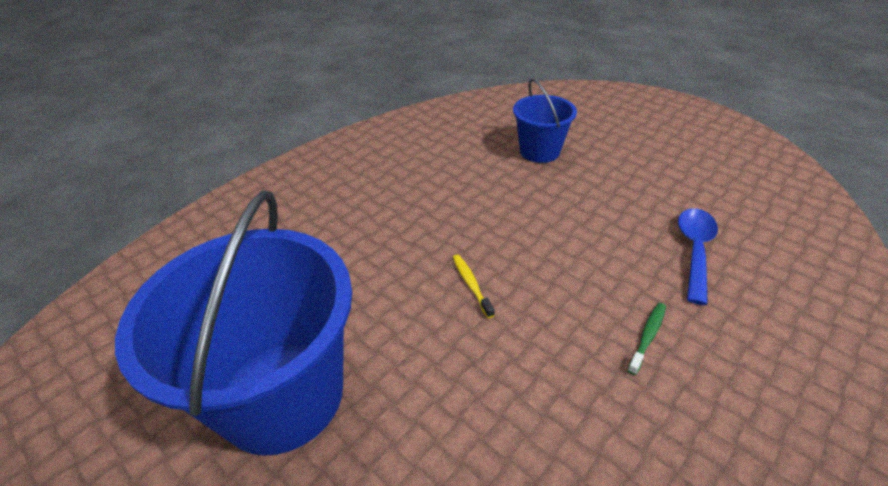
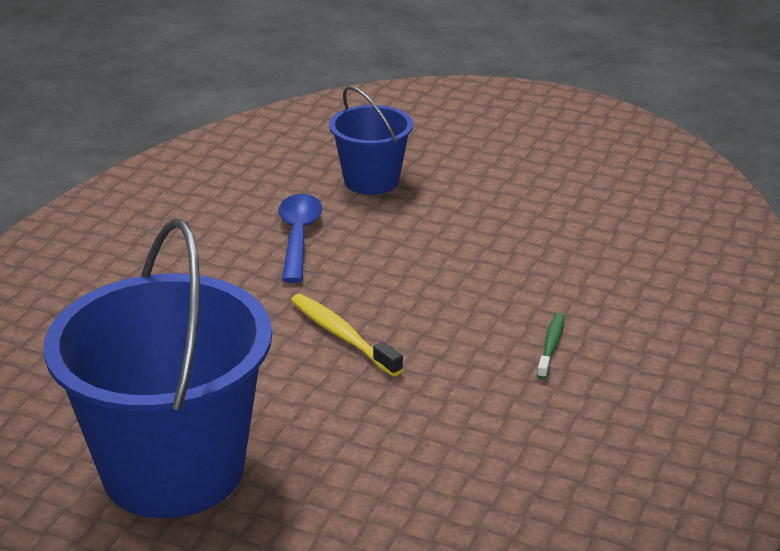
camera: 20 degrees left, 10 degrees down
(471, 284) = (342, 335): yellow toothbrush -> yellow toothbrush, size x1.54
(694, 250) = (585, 260): blue spoon -> blue spoon (298, 237)

